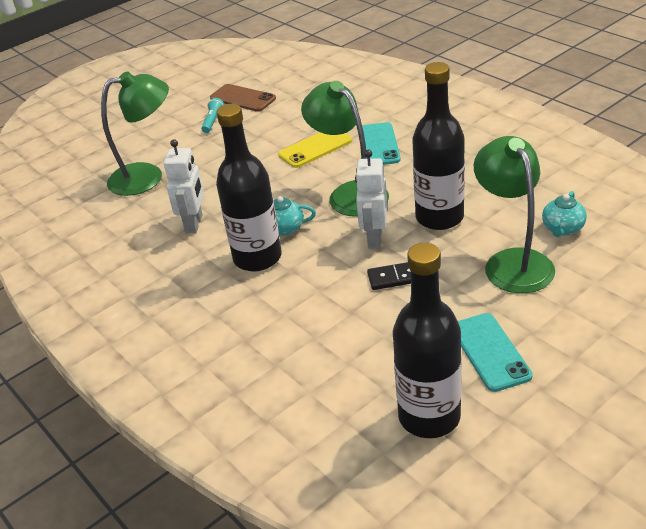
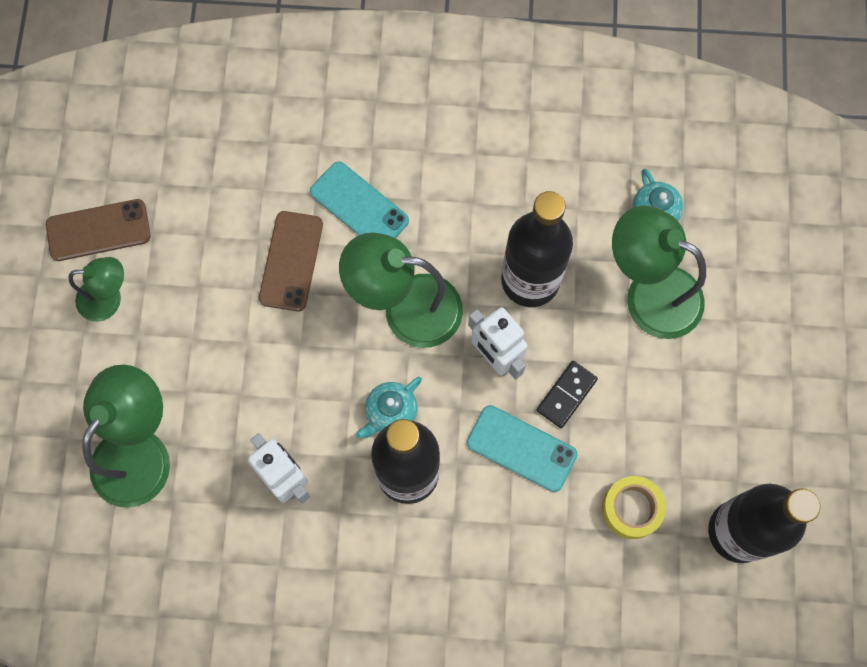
camera: 50 degrees left, 35 degrees up
(213, 121) = (109, 299): turquoise flashlight -> green lamp
(315, 148) = (291, 261): yellow phone -> brown phone
(368, 355) = (631, 509): none -> yellow tape
(490, 352) = (723, 422): turquoise phone -> turquoise phone (521, 448)

